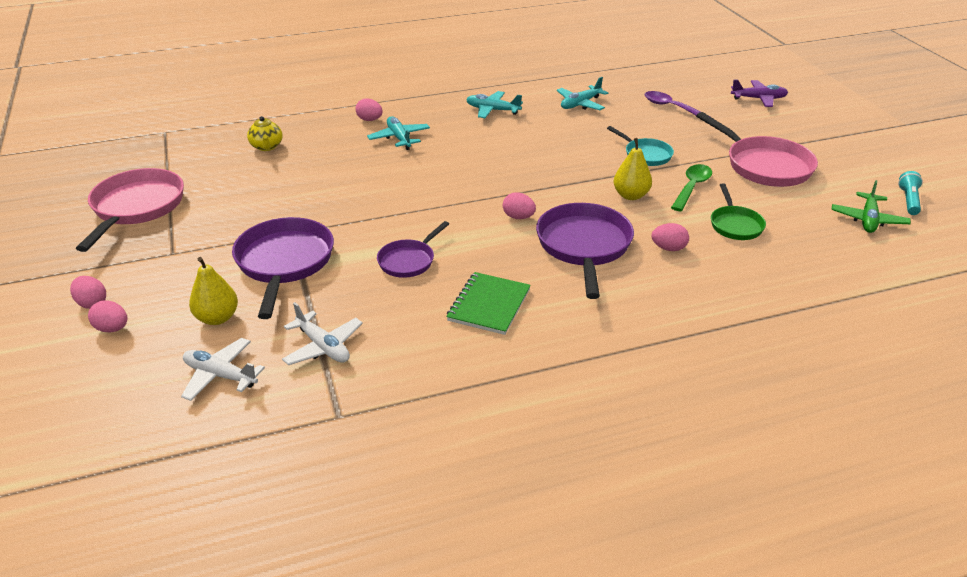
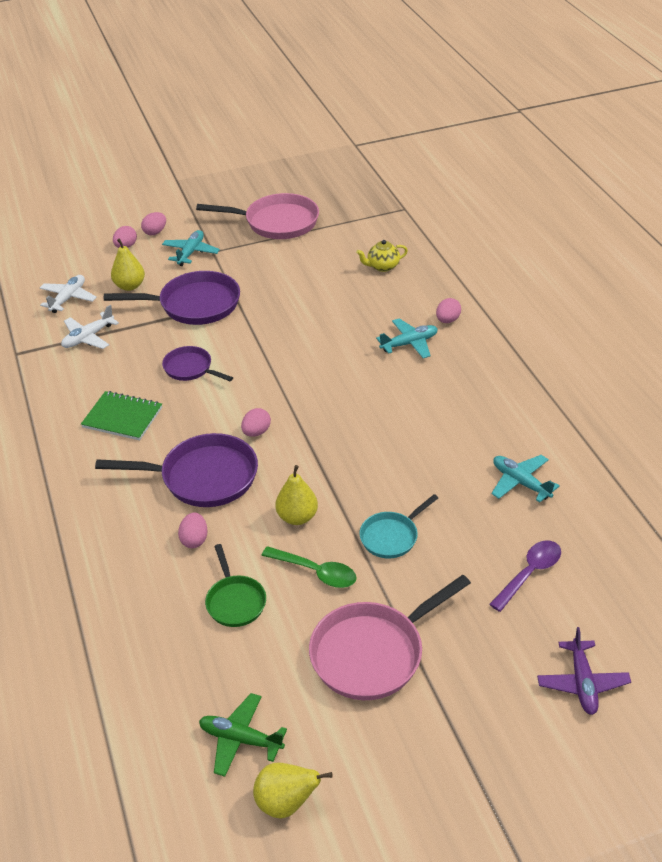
camera: 90 degrees right, 5 degrees up
(492, 110) = (487, 407): turquoise plane -> turquoise plane (191, 253)
(735, 225) = (235, 601): green pan -> green pan turned 105 degrees counterclockwise
(908, 200) = (286, 803): turquoise flashlight -> yellow pear

